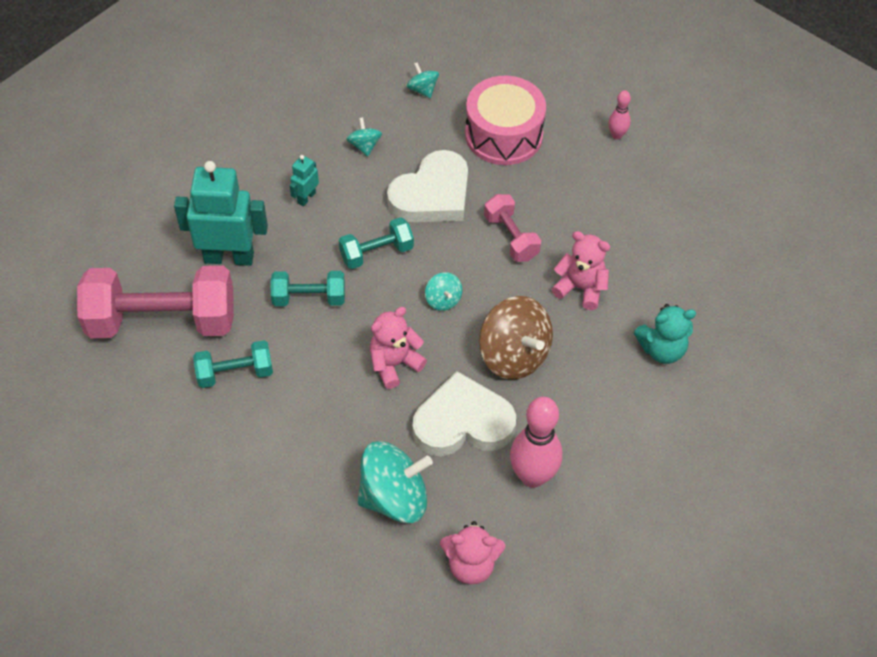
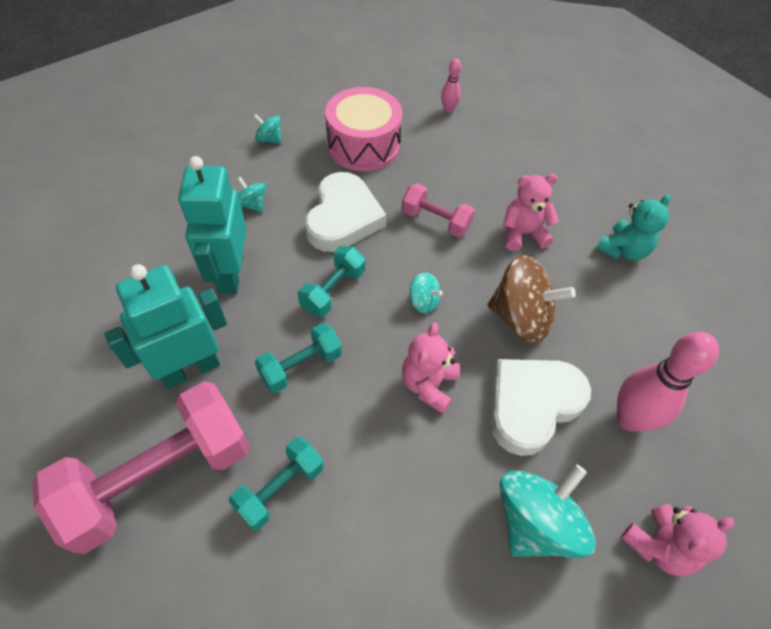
camera: 35 degrees left, 0 degrees up
(306, 198) = (230, 274): turquoise robot -> turquoise robot, size x2.18

